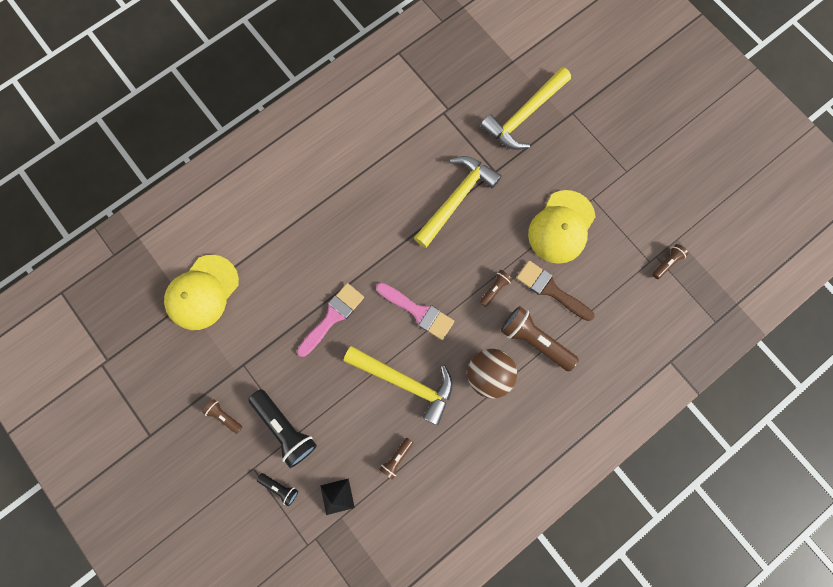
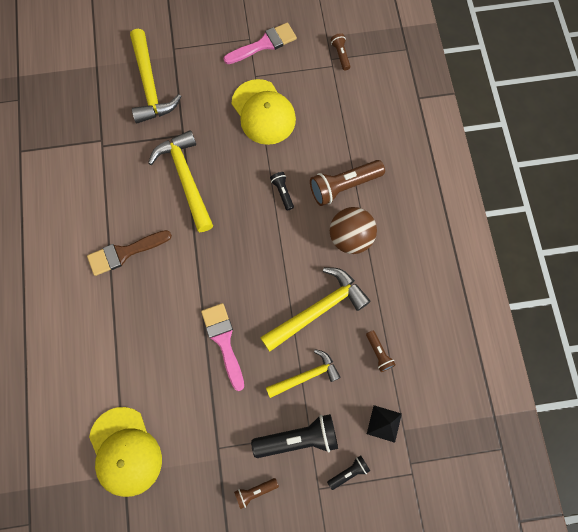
camera: 60 degrees left, 5 degrees down
(341, 404) = (306, 376): none -> yellow hammer
(418, 311) = (264, 265): pink brush -> pink brush (264, 44)
(495, 289) = (282, 192): brown flashlight -> black flashlight
(550, 290) = (310, 150): brown brush -> brown brush (125, 252)

